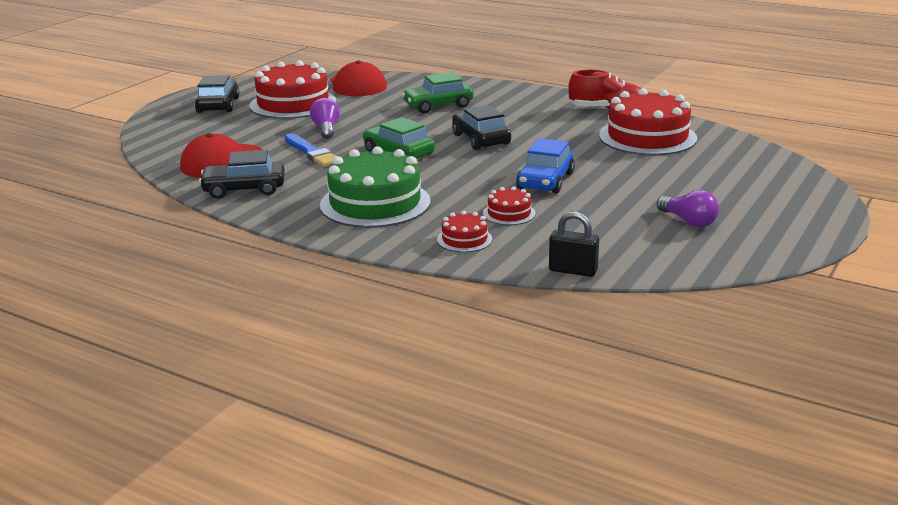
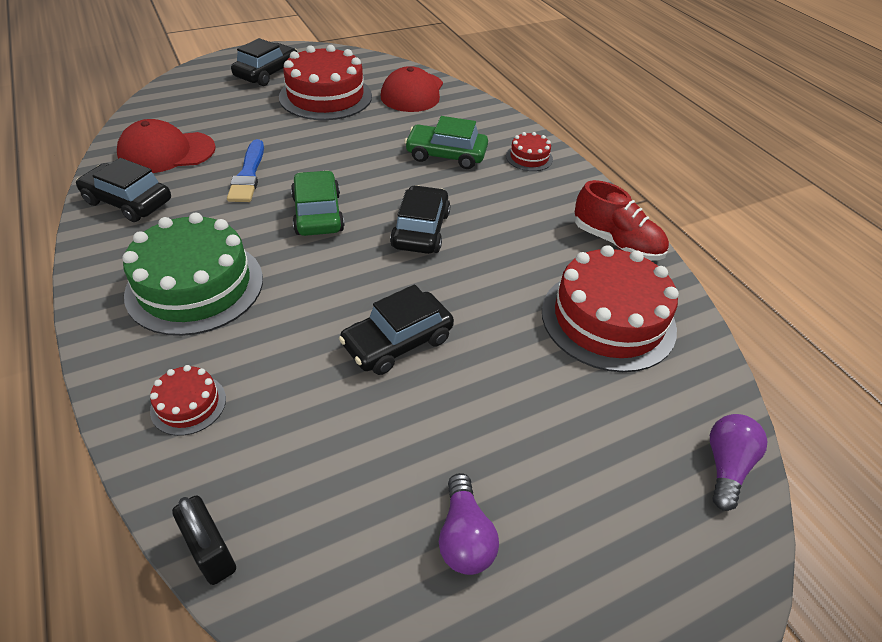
camera: 30 degrees right, 20 degrees up
(326, 129) = (304, 145): purple light bulb -> purple light bulb (726, 466)
(509, 213) = (288, 382): red cake -> red cake (529, 157)
(545, 181) = (397, 342): blue car -> black car

